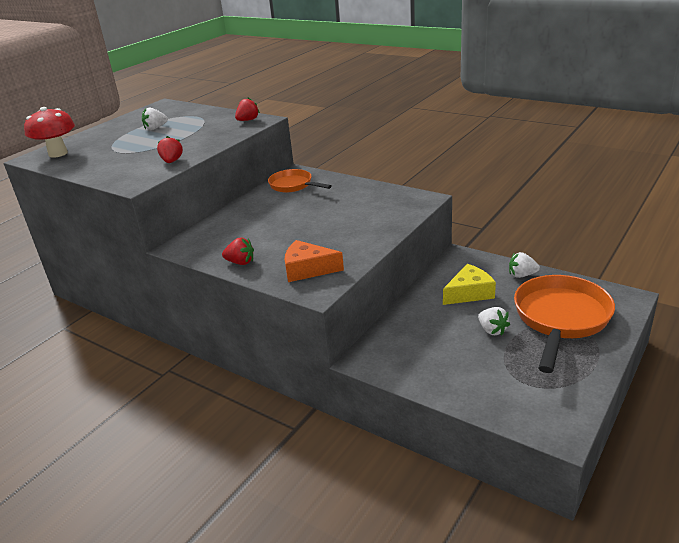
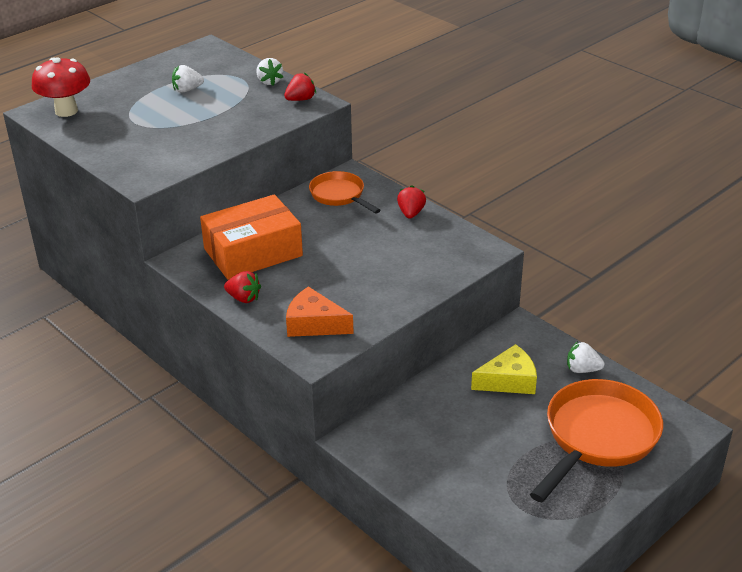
camera: 10 degrees right, 5 degrees up
(172, 161) = (192, 153): red strawberry -> red strawberry (411, 213)
(237, 231) = (253, 252): none -> orange box
(492, 330) = (512, 435): white strawberry -> white strawberry (269, 82)

